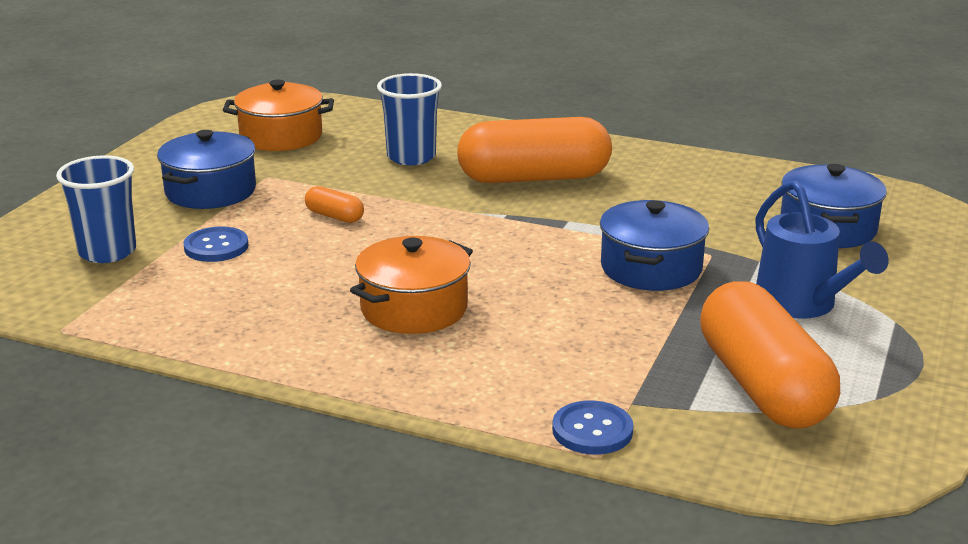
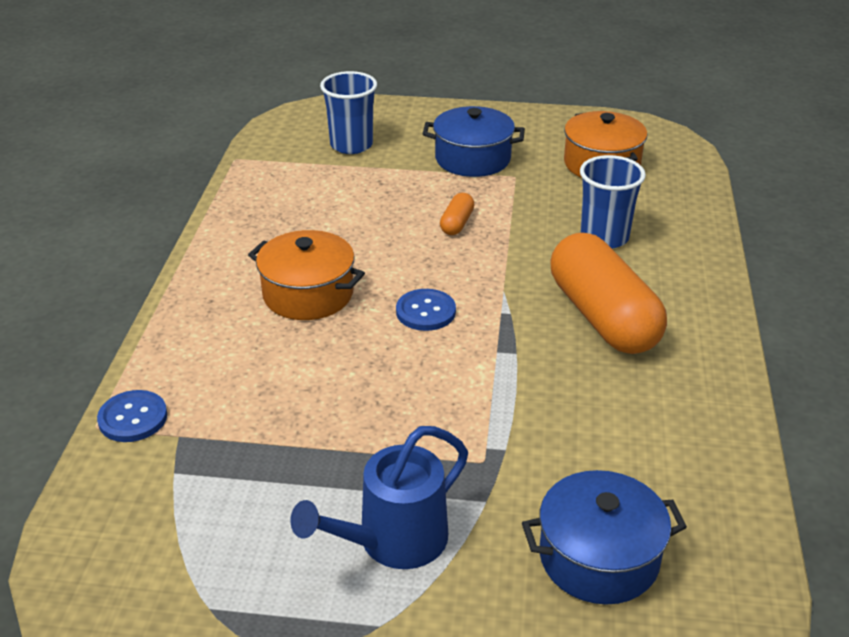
camera: 75 degrees right, 10 degrees up
(216, 247) = (377, 184): blue button -> blue button (425, 312)
(651, 268) = (434, 421): blue pot -> none
(763, 386) = (218, 519): orange capsule -> none

